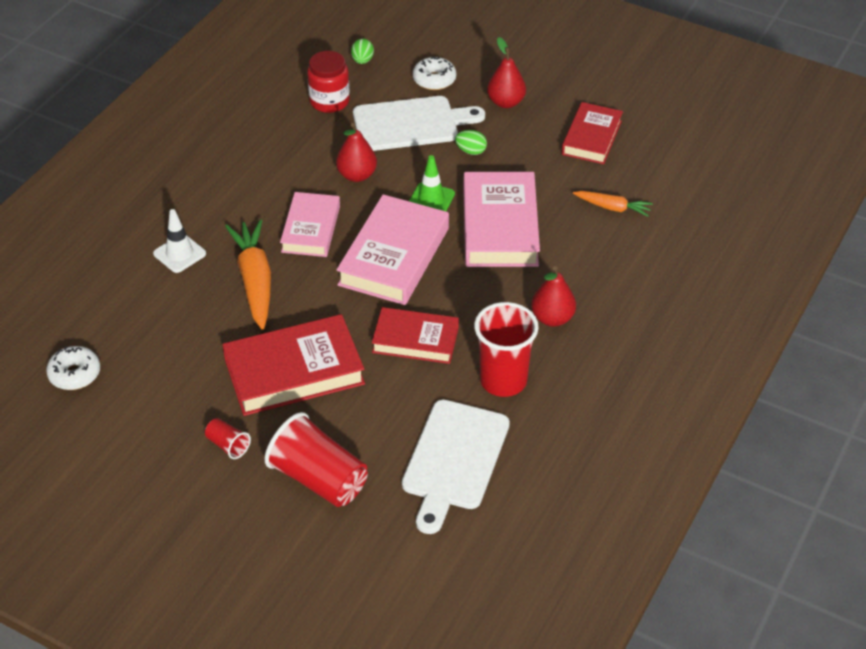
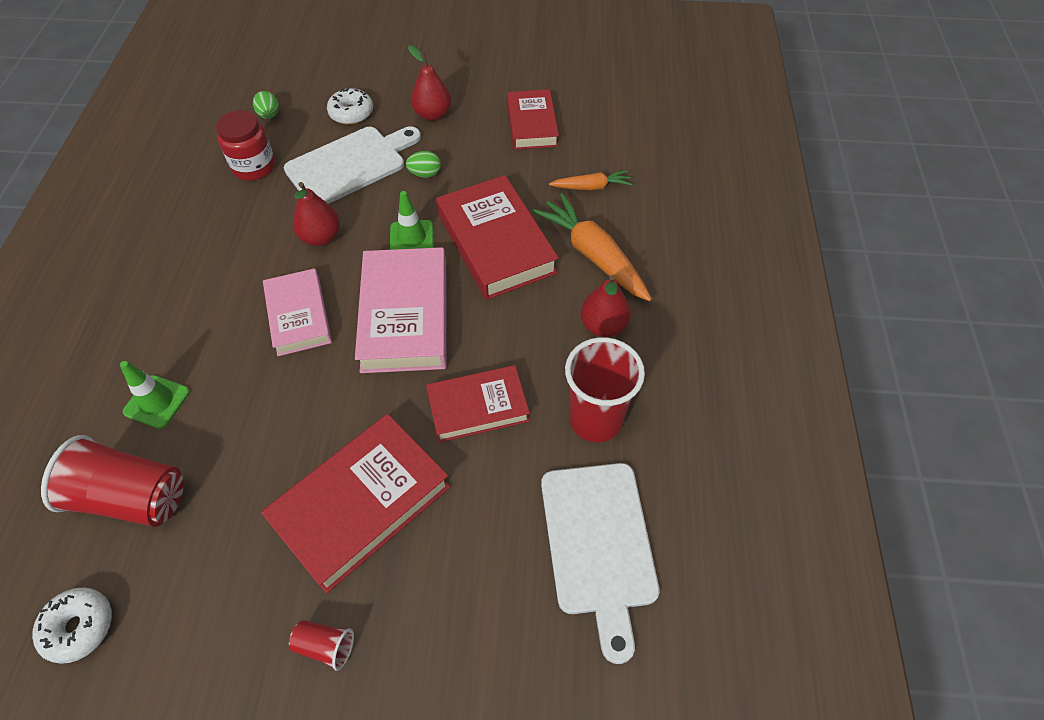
camera: 25 degrees left, 10 degrees up
(179, 254) = (157, 402): white traffic cone -> green traffic cone
(255, 280) = (262, 402): orange carrot -> orange carrot (593, 255)
(319, 479) = (459, 644): red cup -> red cup (131, 497)
(500, 226) = (496, 243): pink book -> red book

